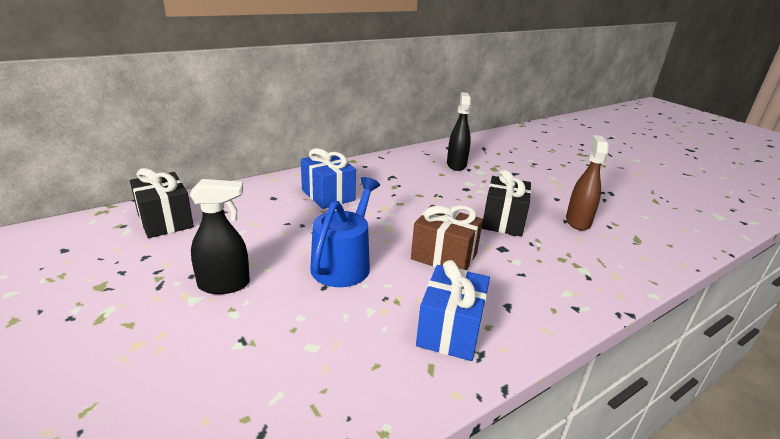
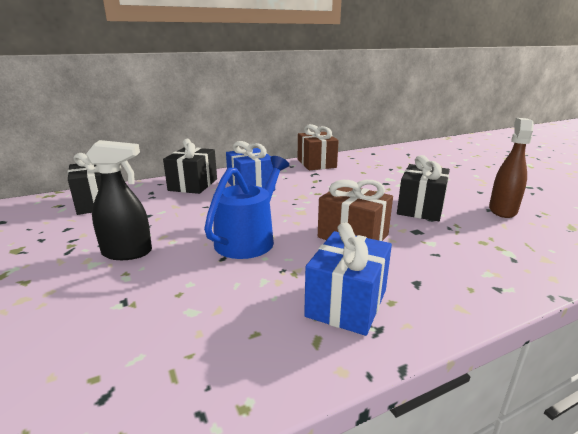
camera: 10 degrees right, 5 degrees down
(264, 194) = (193, 185): none -> black gift
(391, 162) = (316, 163): none -> brown gift
(456, 165) = (379, 165): black spray bottle -> none

